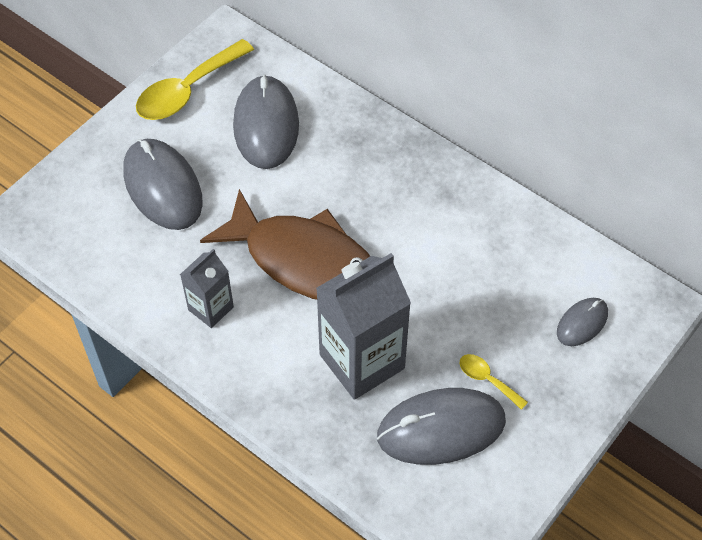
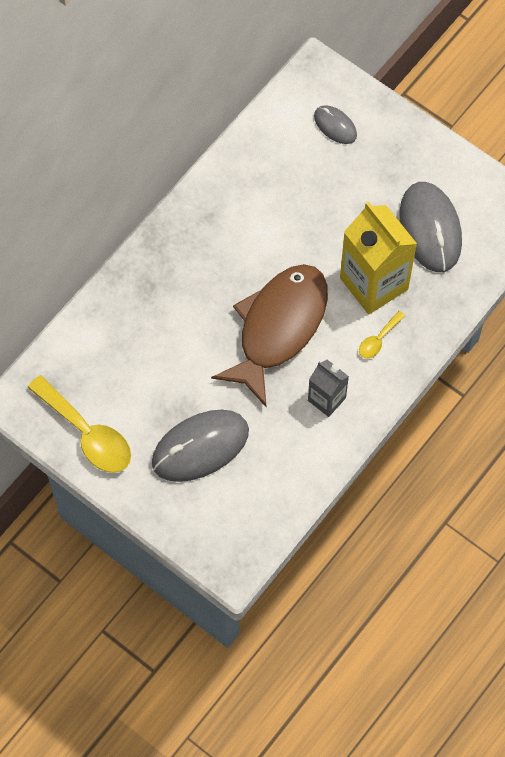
camera: 90 degrees left, 10 degrees up
(266, 125) = (131, 363): grey mouse -> none
(362, 361) = (374, 283): grey carton -> yellow carton
(487, 379) = (387, 195): yellow spoon -> yellow spoon (378, 340)

